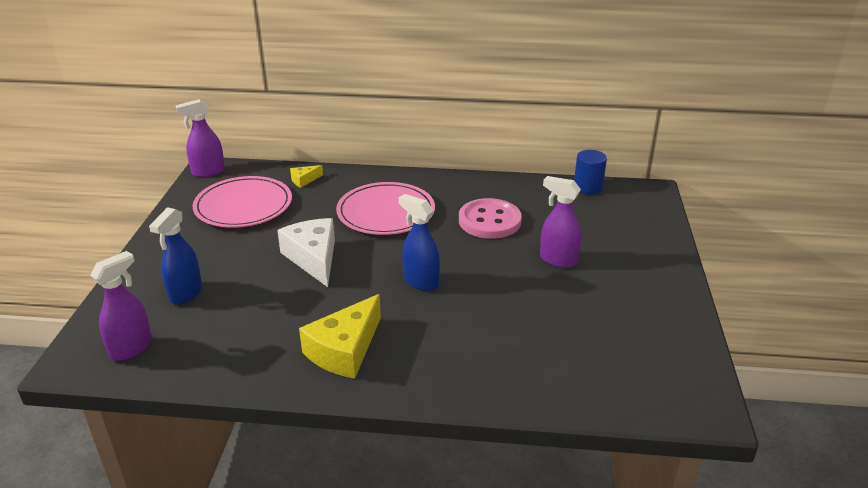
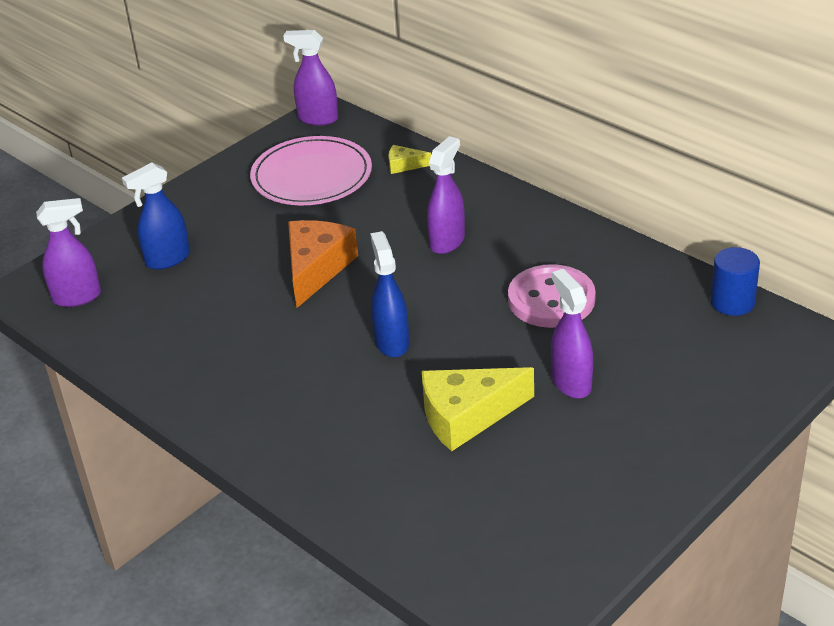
camera: 40 degrees right, 5 degrees up
(313, 258) = (316, 268): white cheese -> orange cheese
(344, 350) = (243, 383): yellow cheese -> yellow cheese (467, 416)
(386, 212) = (447, 241): pink plate -> purple spray bottle

